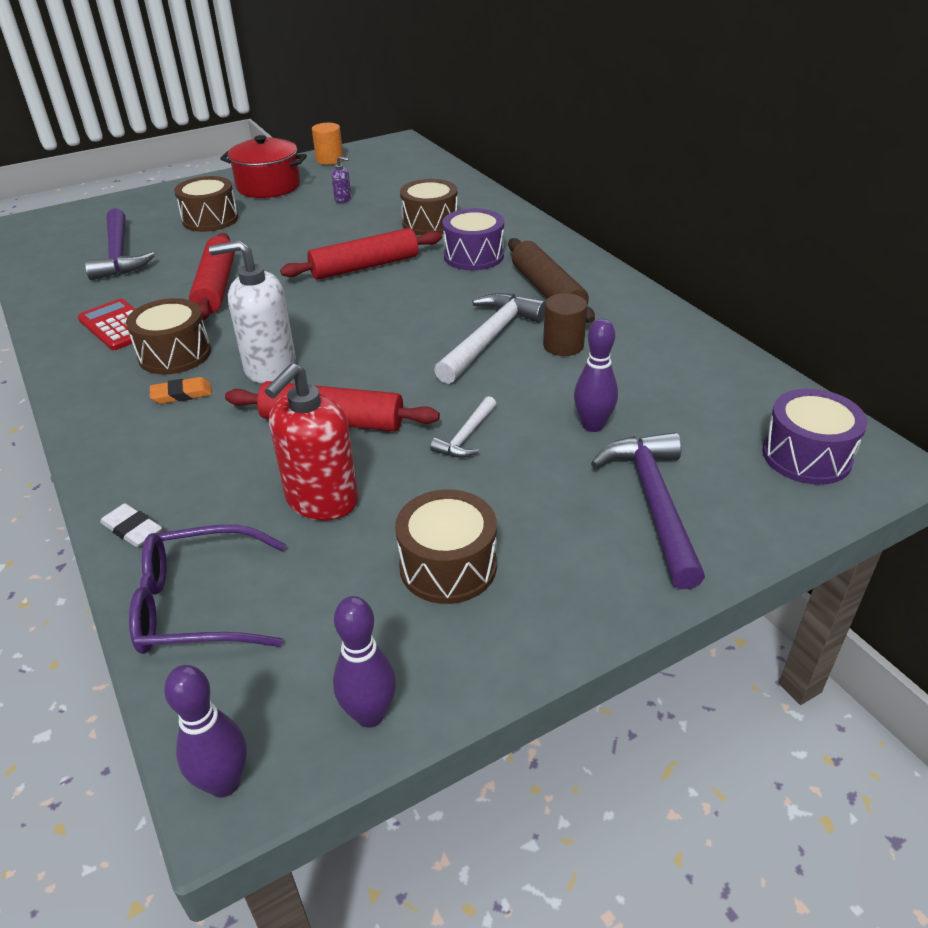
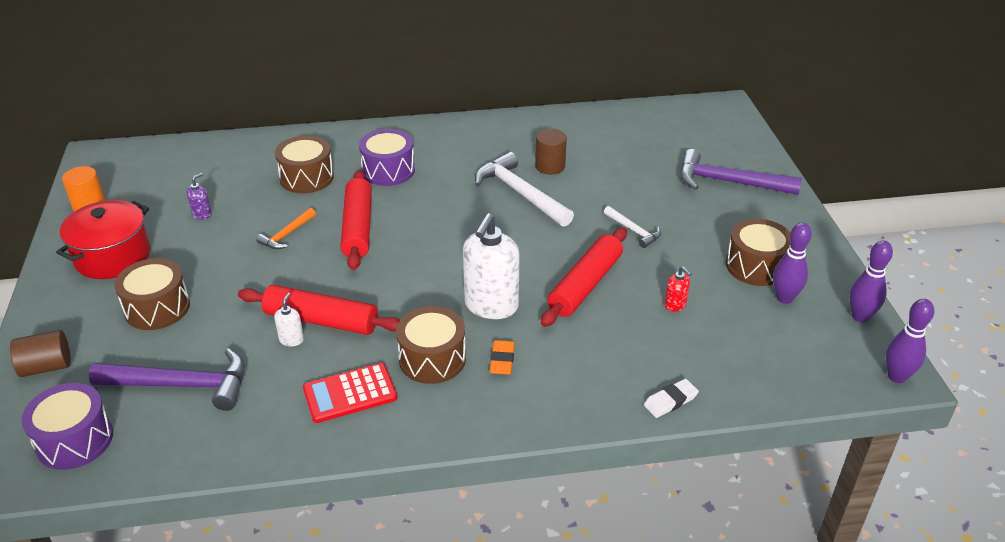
camera: 70 degrees left, 0 degrees up
(132, 205) = (46, 366): none -> brown cylinder
(185, 281) = (291, 339): none -> white soap dispenser
(199, 604) = (759, 373): purple glasses -> none
(321, 500) = (675, 305): red soap dispenser -> red soap dispenser, size x0.44
(334, 239) = (287, 234): none -> orange hammer
(548, 291) = (472, 152): brown rolling pin -> none
(593, 425) = (647, 181): purple bowling pin -> purple bowling pin (784, 298)
(806, 456) = (709, 124): purple drum -> purple drum (75, 440)

